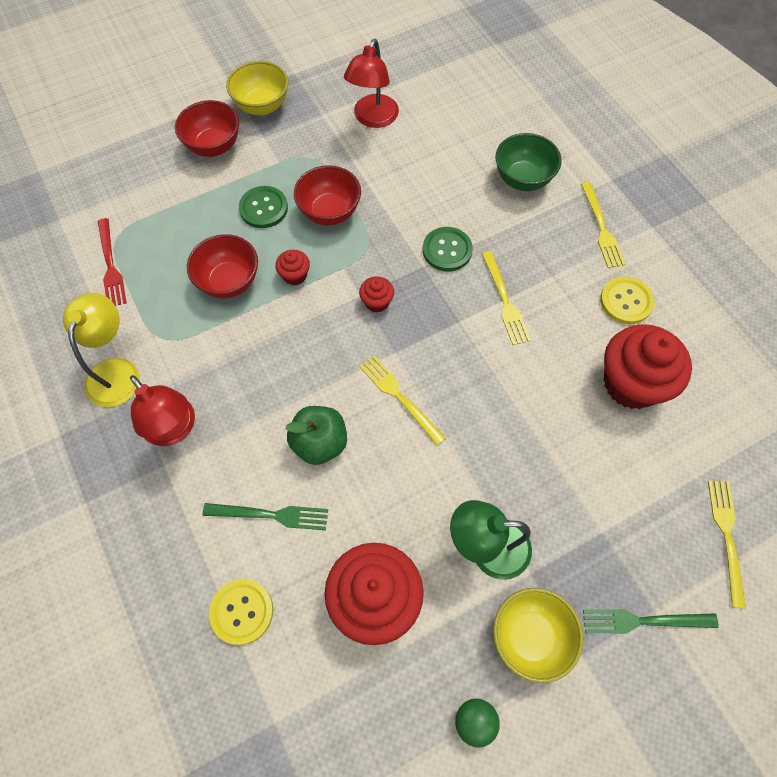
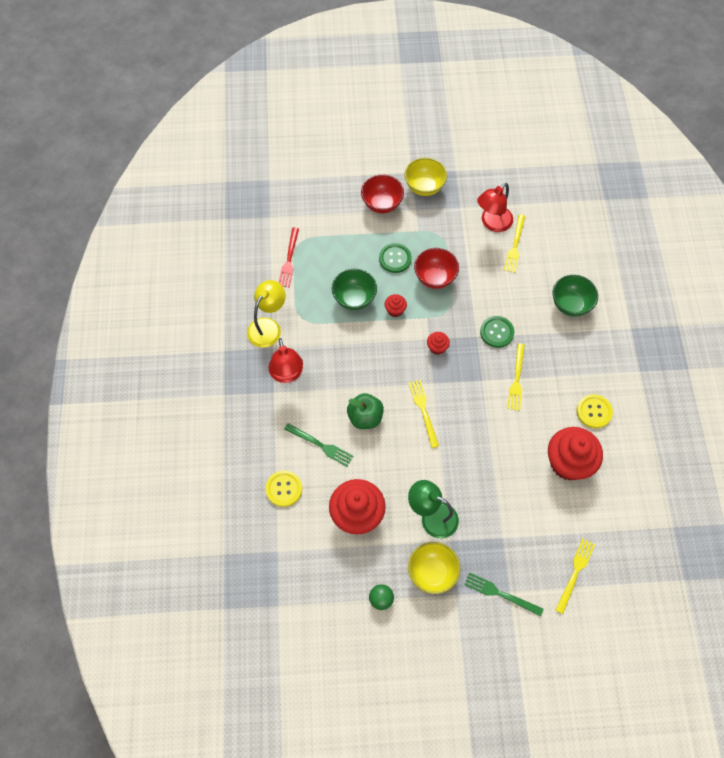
camera: 25 degrees right, 0 degrees up
(229, 282) = (354, 298): red bowl -> green bowl
(601, 228) = (605, 358): yellow fork -> yellow fork (515, 245)

